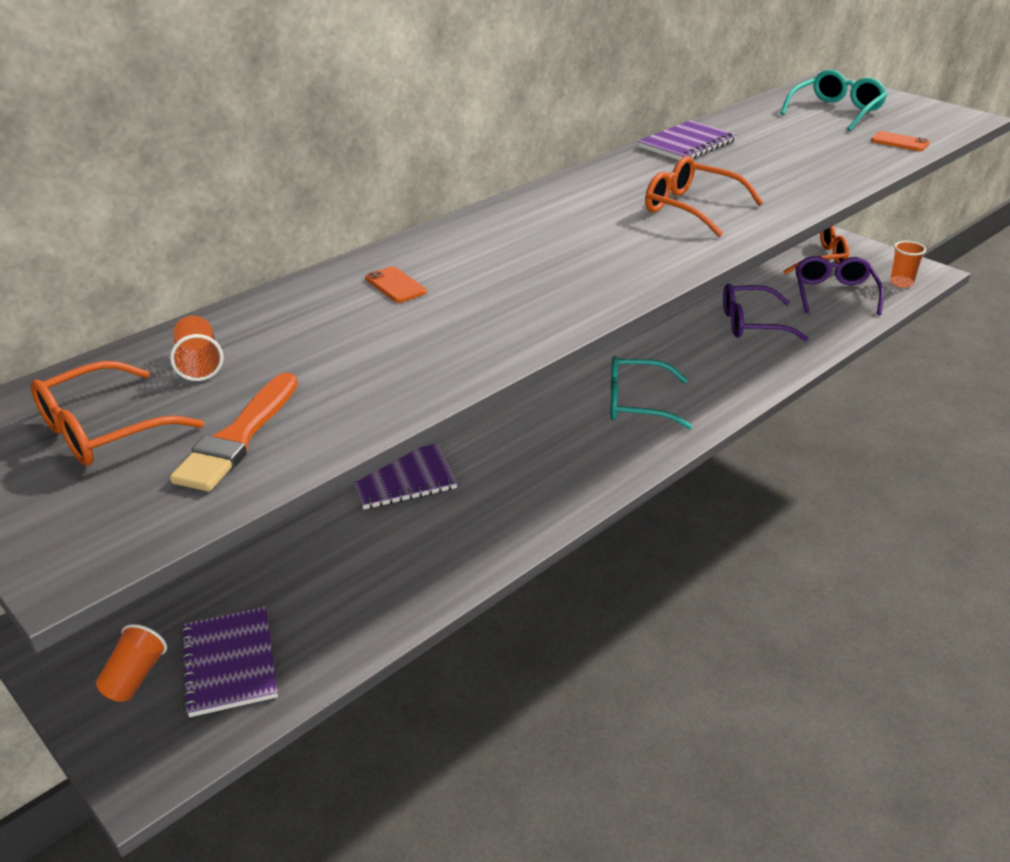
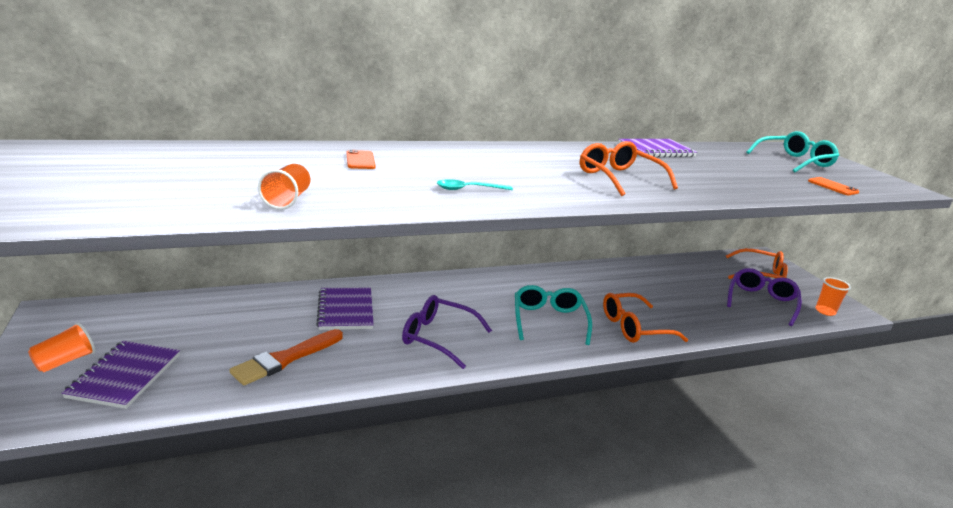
camera: 20 degrees right, 10 degrees down
(103, 430) = (80, 171): orange glasses -> orange glasses (634, 327)
(199, 364) = (186, 160): orange cup -> orange cup (287, 200)
(238, 437) = (143, 197): orange brush -> orange brush (285, 359)
(402, 479) = (345, 310): purple notebook -> purple notebook turned 75 degrees clockwise
(561, 287) = (468, 189): none -> turquoise spoon
(637, 403) = (548, 320): turquoise glasses -> turquoise glasses turned 60 degrees clockwise
(752, 323) = (679, 300): purple glasses -> purple glasses (438, 337)

